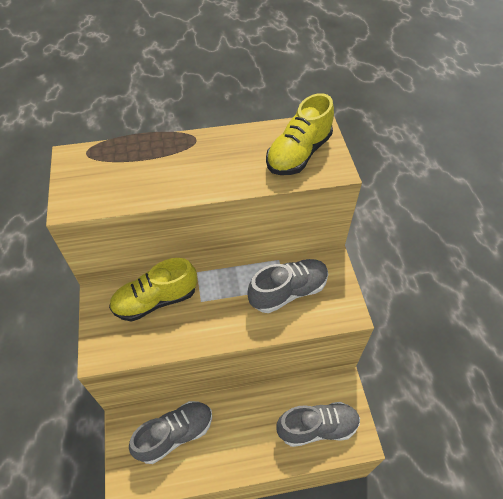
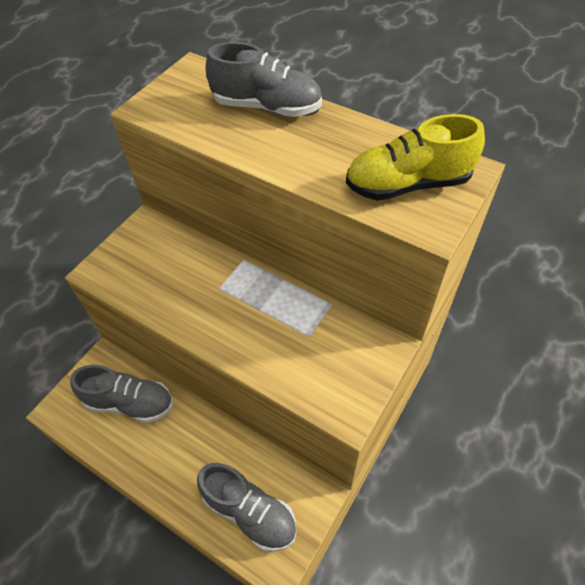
camera: 45 degrees right, 0 degrees up
(155, 300) = (183, 259): yellow shoe -> none
(288, 291) = (307, 341): grey shoe -> grey shoe (267, 107)

